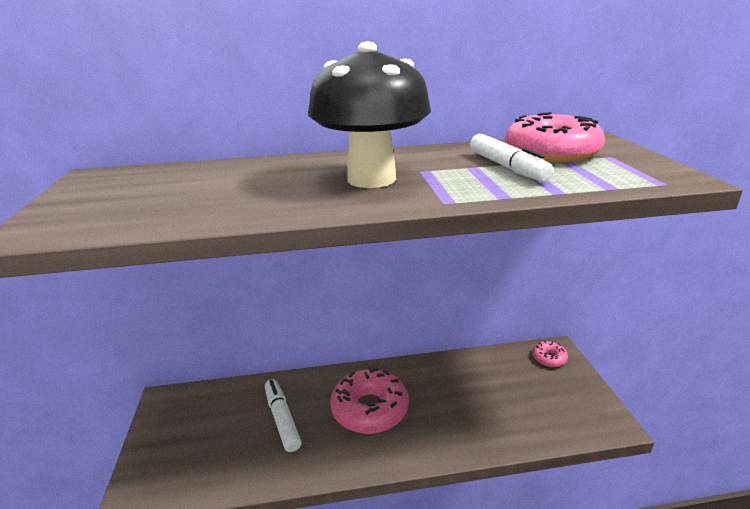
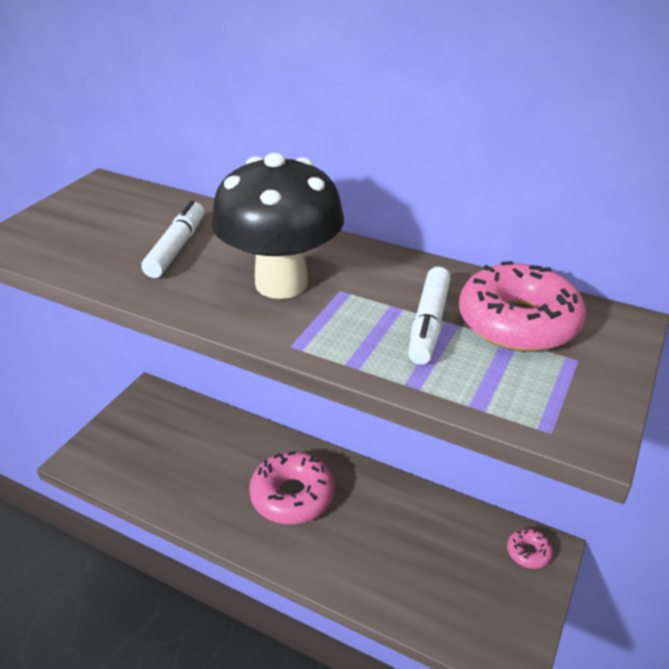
camera: 35 degrees right, 10 degrees up
(282, 419) = (216, 461): white marker -> white marker (177, 248)

